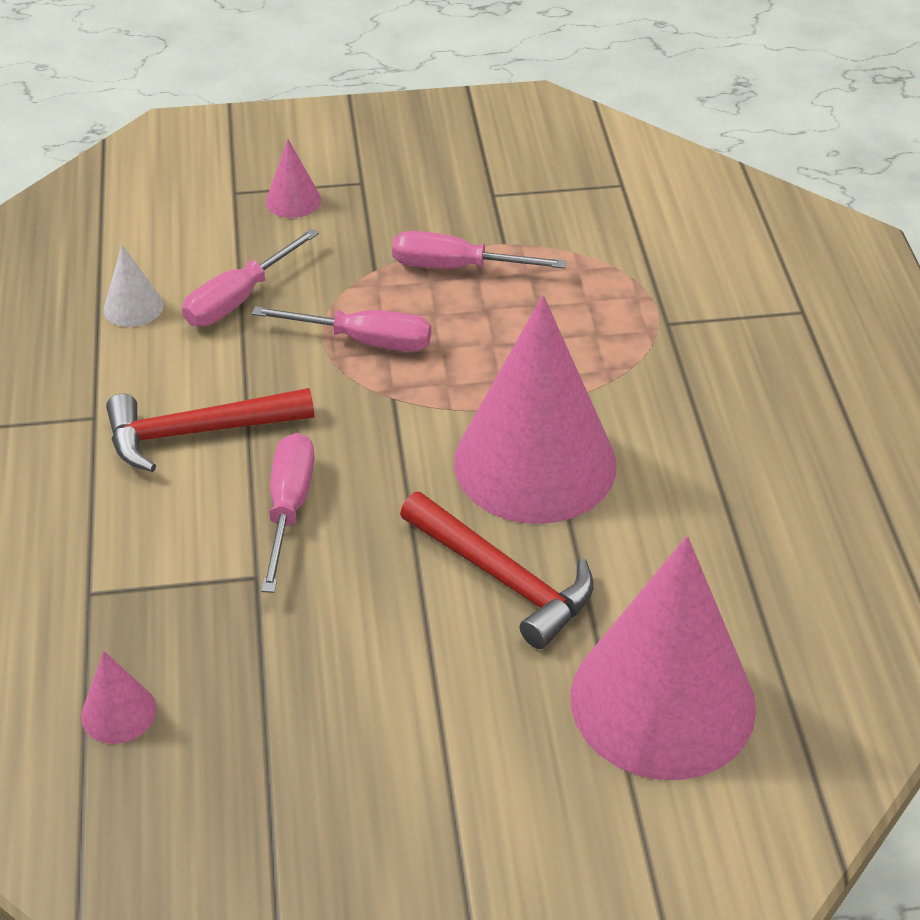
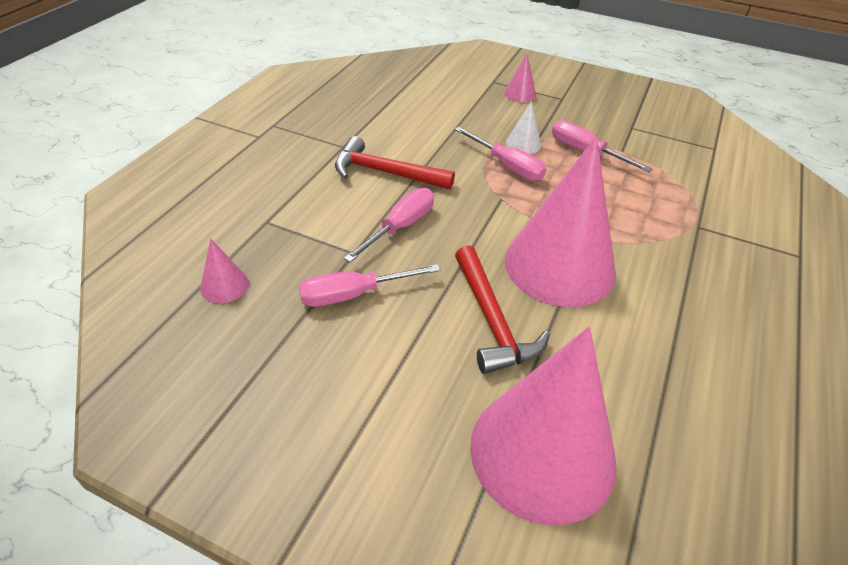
camera: 30 degrees right, 0 degrees up
(133, 307) = (403, 109): white cone -> white cone (523, 144)
(239, 299) = (457, 124): pink screwdriver -> pink screwdriver (353, 294)

